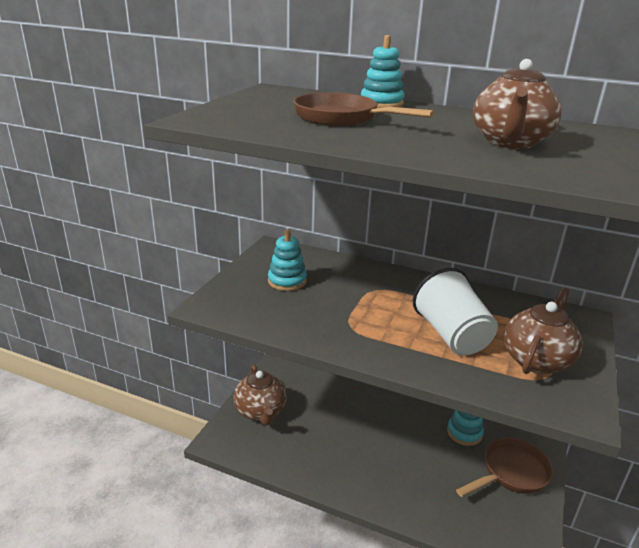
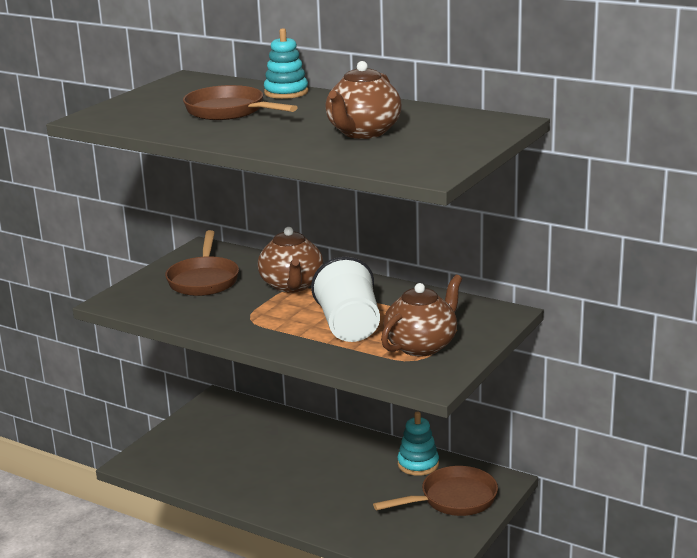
camera: 10 degrees right, 5 degrees down
(260, 411) = (188, 439): brown teapot -> brown teapot (292, 286)
(287, 281) = (204, 280): turquoise stacking toy -> brown pan

